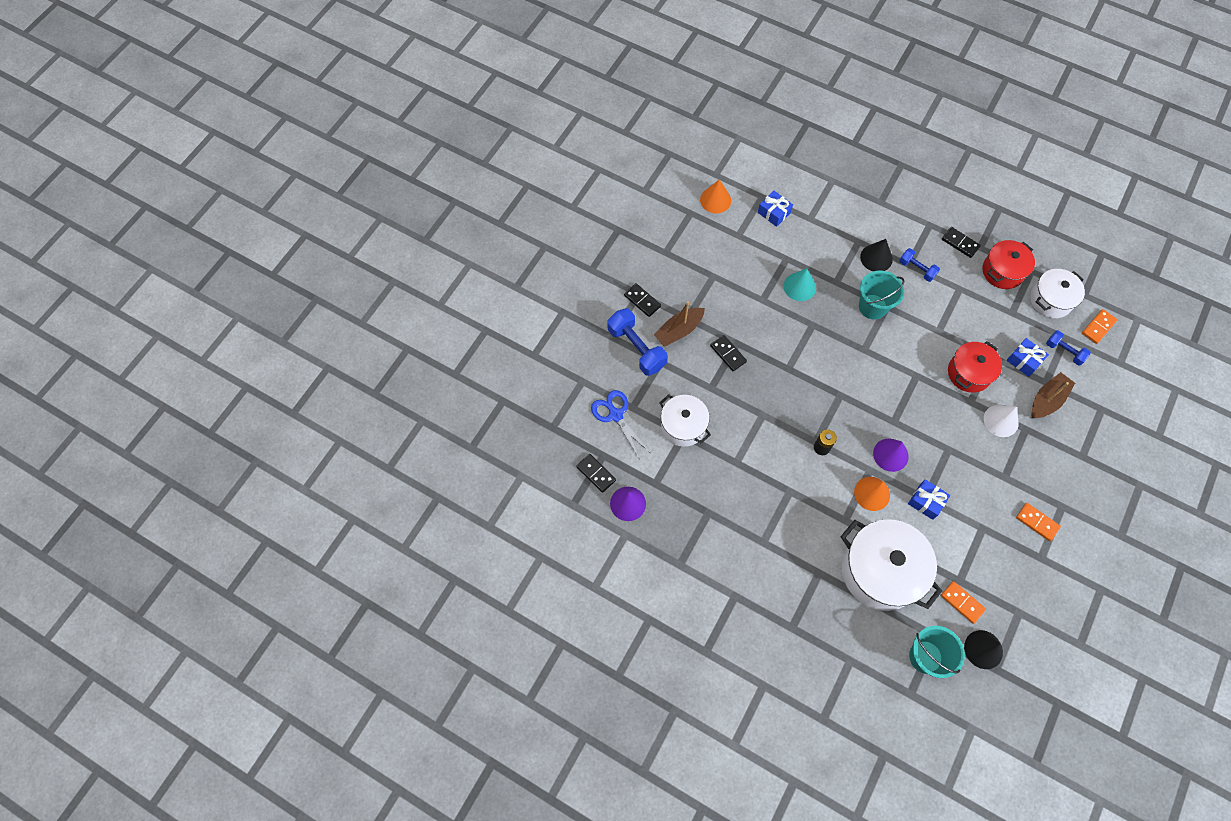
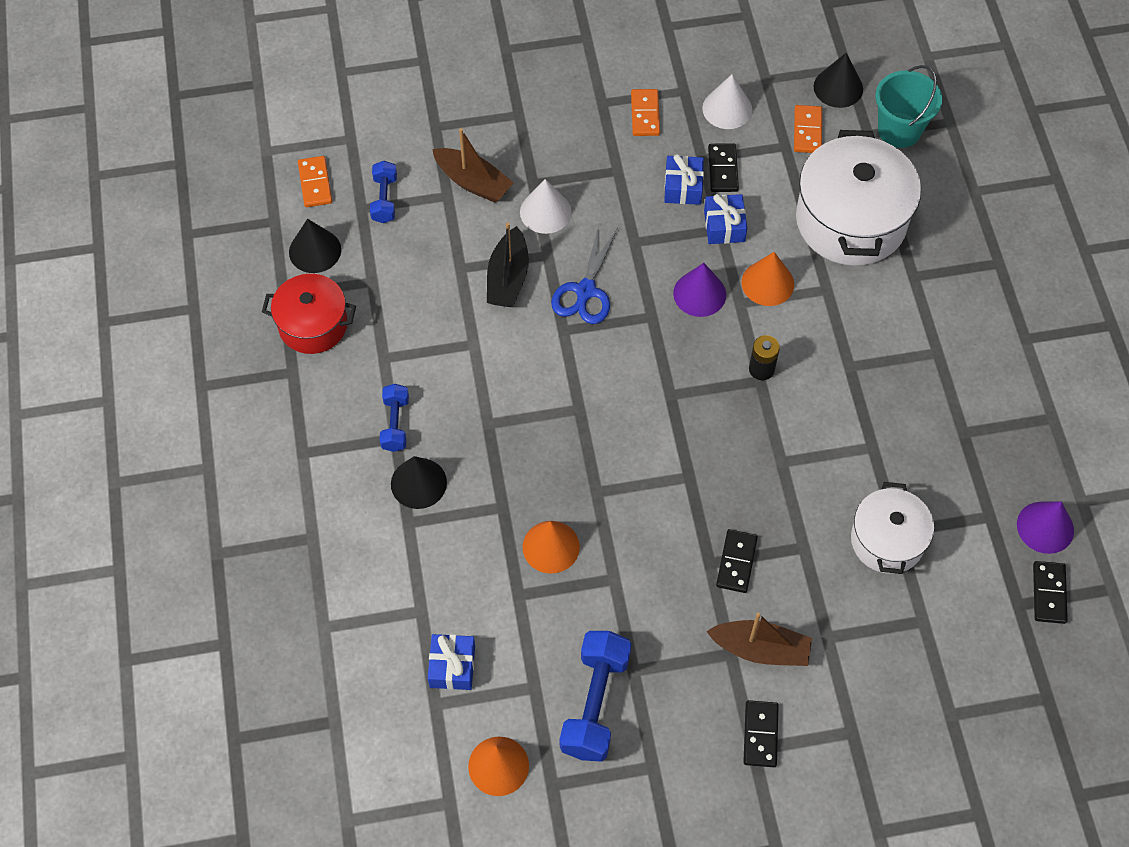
camera: 130 degrees left, 5 degrees down
(615, 414) = (953, 634): blue scissors -> blue scissors (585, 292)
(636, 348) = (837, 683): blue dumbbell -> blue dumbbell (595, 703)
(799, 286) = (551, 546): turquoise cone -> orange cone
(872, 307) = (504, 439): turquoise bucket -> none
(960, 243) = (305, 398): black domino -> black domino (722, 169)
(969, 373) = (508, 278): red pot -> black boat
(1010, 571) = (727, 108): none -> white cone
(1024, 361) = (436, 232): blue gift -> blue gift (683, 187)
(1047, 400) = (473, 182): brown boat -> brown boat turned 150 degrees counterclockwise
(1050, 300) = (315, 250): white pot -> black cone
(1098, 327) = (315, 183): orange domino -> orange domino turned 75 degrees clockwise

